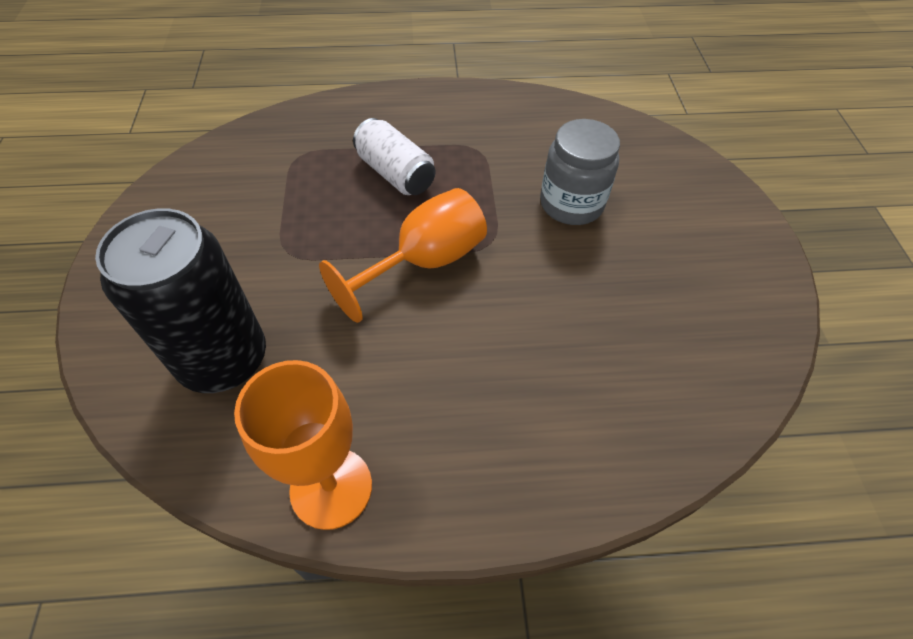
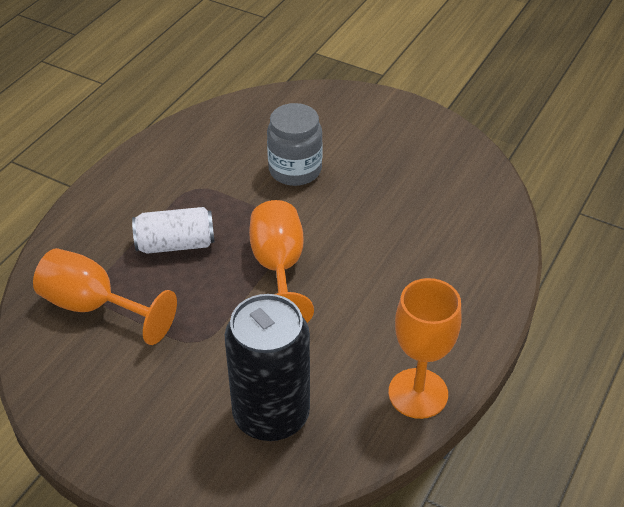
camera: 55 degrees left, 10 degrees down
(282, 164) = (94, 307): none -> orange goblet

